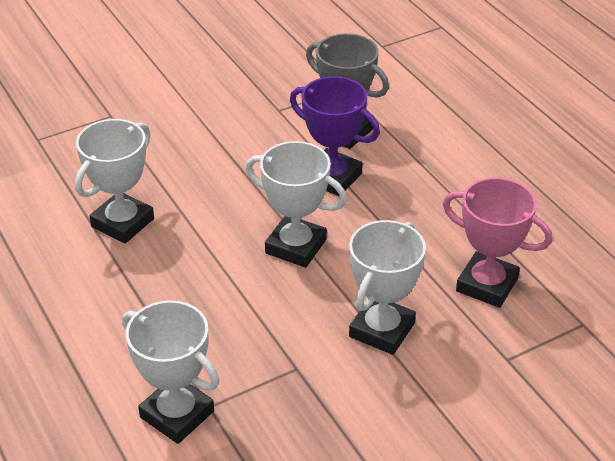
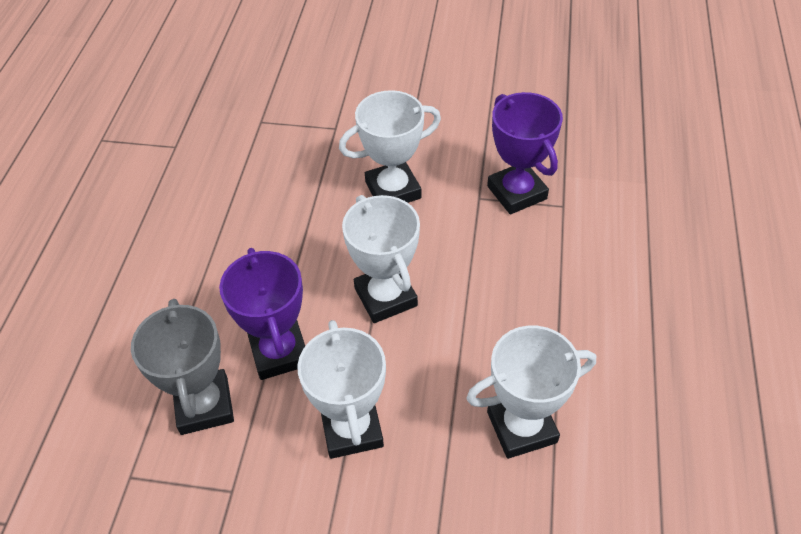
camera: 140 degrees left, 10 degrees up
(177, 414) = (590, 212): white trophy -> white trophy (351, 429)
(265, 394) = (516, 192): none -> purple trophy
(487, 285) = (283, 179): pink trophy -> none

